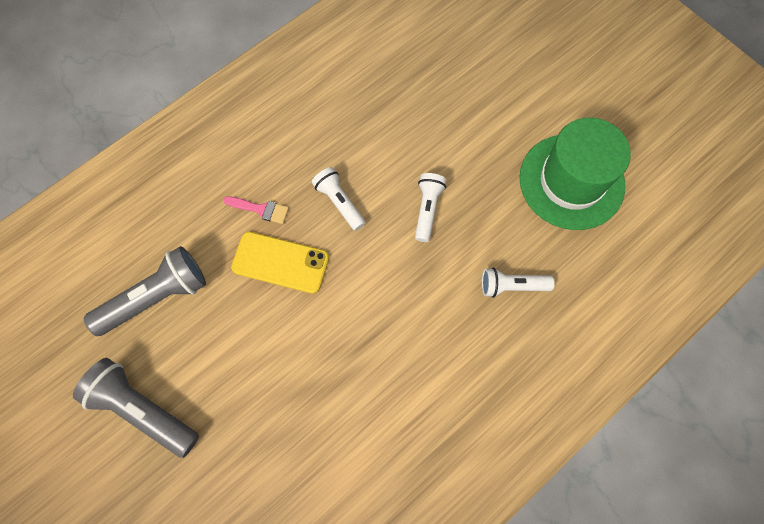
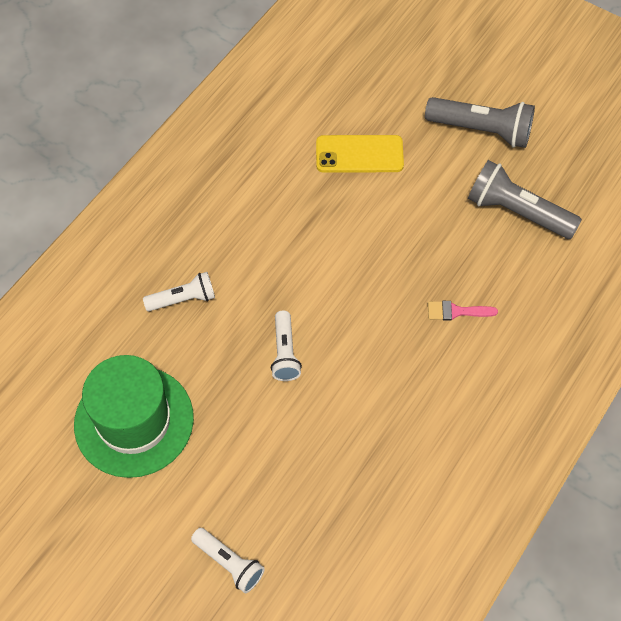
camera: 165 degrees right, 10 degrees down
(156, 297) = (517, 212): grey flashlight -> grey flashlight turned 75 degrees clockwise
(280, 262) = (415, 267): yellow phone -> yellow phone (359, 154)
(339, 202) = (379, 338): white flashlight -> white flashlight (229, 563)

